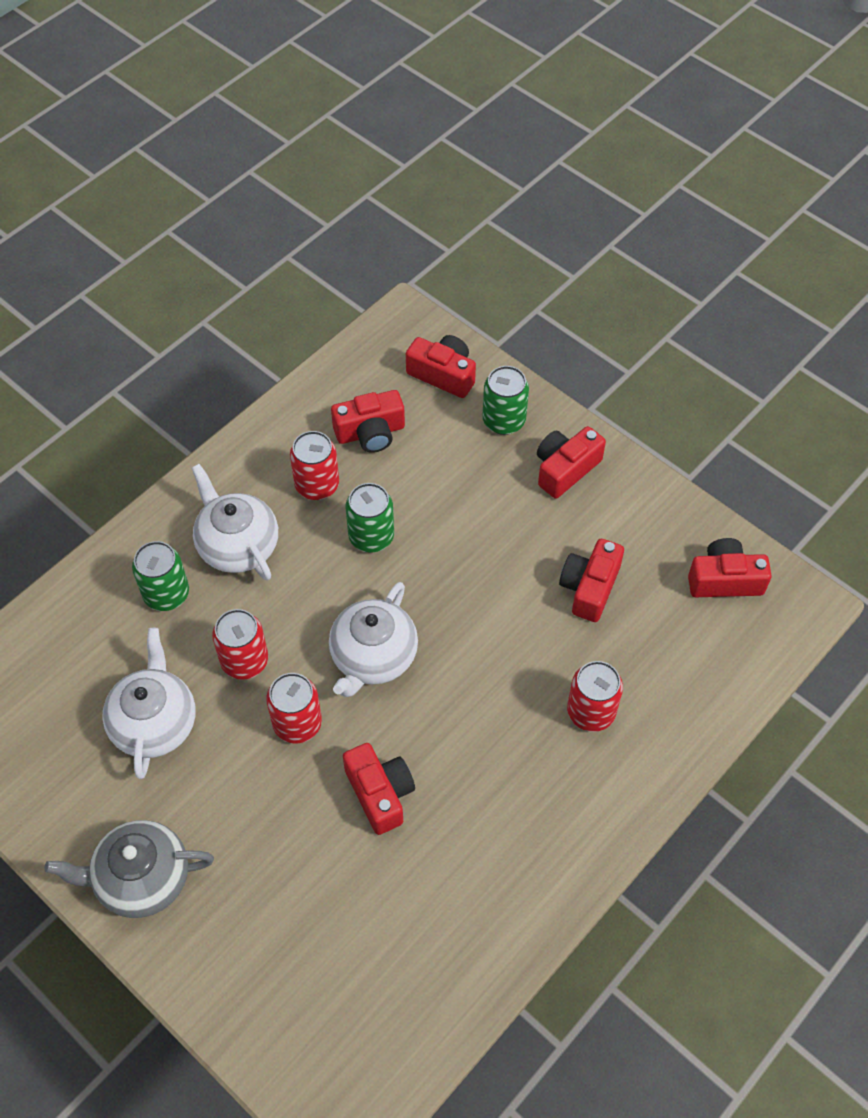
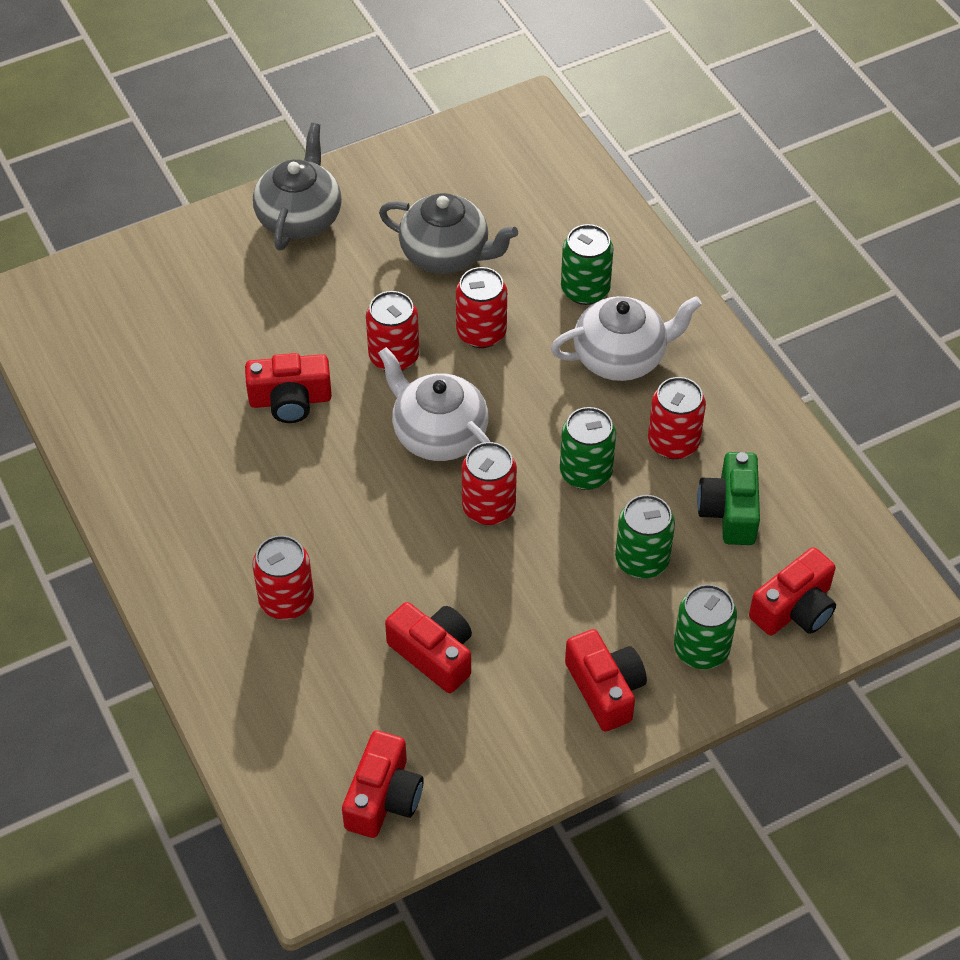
camera: 110 degrees right, 5 degrees down
(154, 723) = (446, 254): white teapot -> grey teapot
(370, 432) = (730, 511): red camera -> green camera
(434, 594) = (488, 507): none -> red can
(441, 476) = (642, 560): none -> green can

